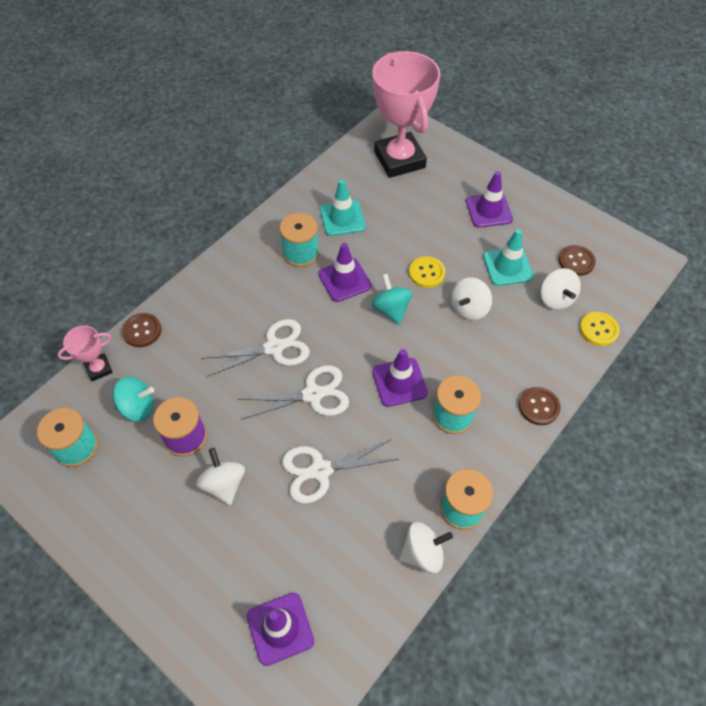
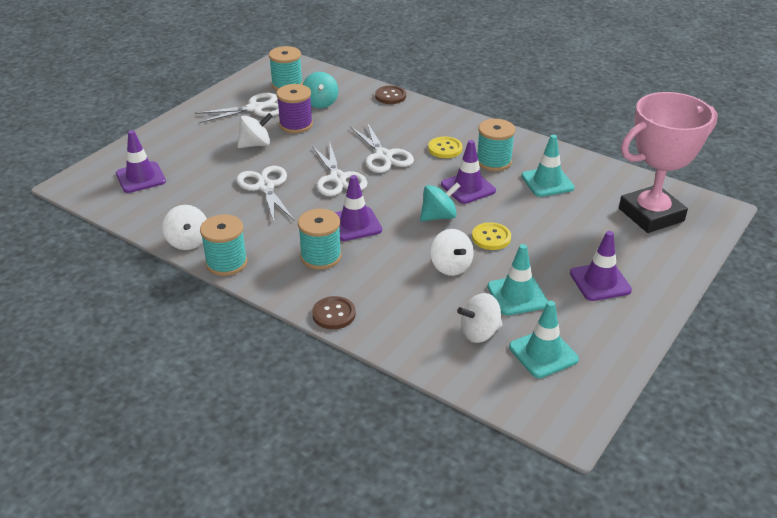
camera: 85 degrees right, 20 degrees down
(99, 369) = (353, 84): pink trophy -> none
(131, 487) = (255, 108): none -> white scissors
(469, 308) = (450, 267): white spinning top -> white spinning top turned 150 degrees counterclockwise
(576, 261) = (543, 353): brown button -> turquoise traffic cone
(598, 330) = (441, 367): yellow button -> yellow button (445, 149)

